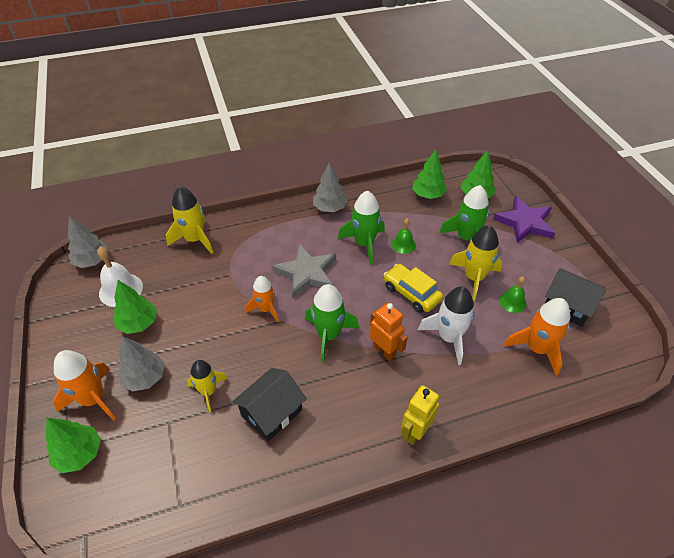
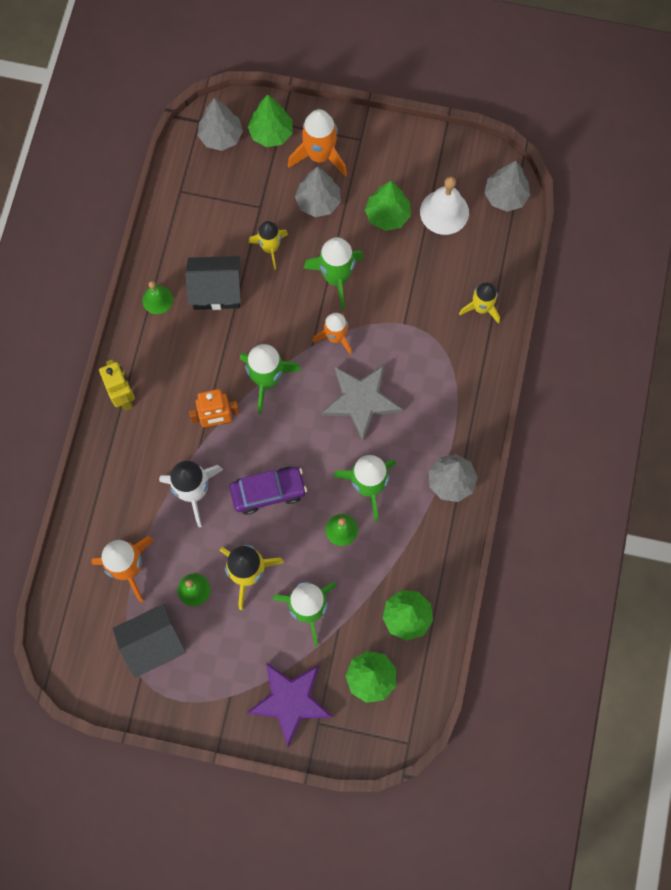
camera: 120 degrees right, 25 degrees up
(97, 501) = (221, 136): none -> grey tree
(195, 239) = (481, 308): yellow rocket -> yellow rocket, size x0.67
(213, 331) = (336, 278): none -> green rocket
(271, 412) = (216, 290): black house -> black house turned 75 degrees counterclockwise
(308, 458) = (157, 299): none -> green bell
(411, 293) = (268, 492): yellow car -> purple car

